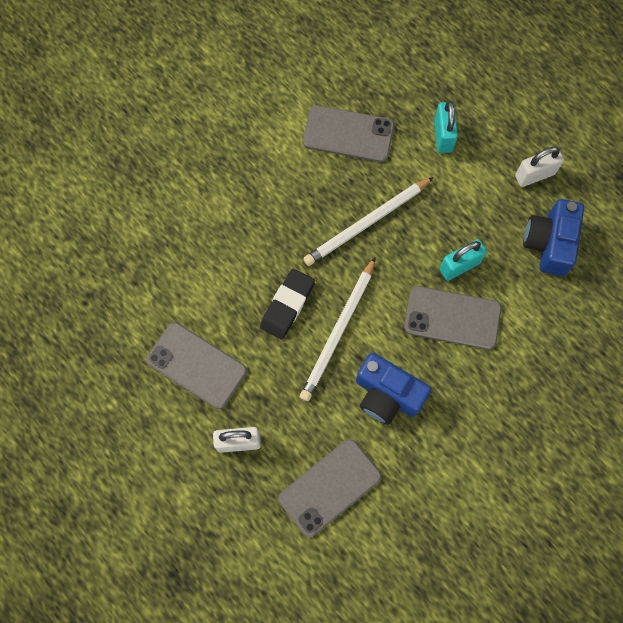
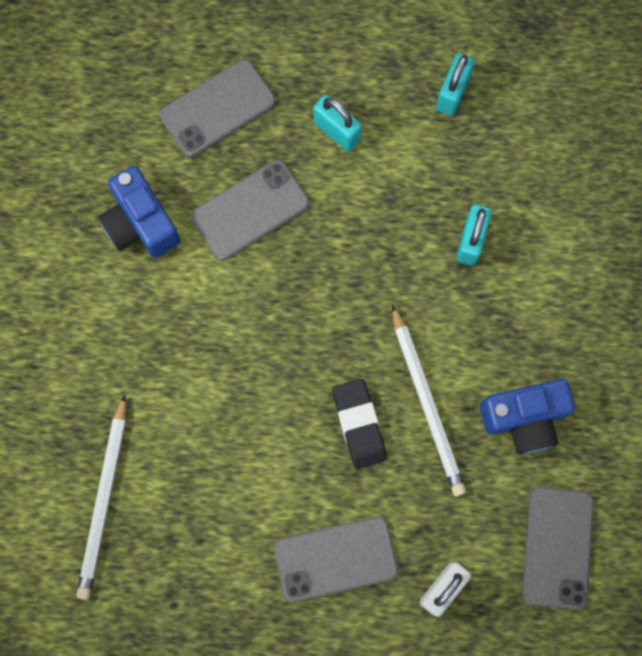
camera: 45 degrees left, 5 degrees up
(367, 223) = (352, 279): white pencil -> white pencil (104, 500)
(452, 318) = (510, 294): grey phone -> grey phone (217, 108)
(534, 175) = (452, 93): white padlock -> turquoise padlock
(549, 243) = (525, 146): blue camera -> blue camera (141, 223)

